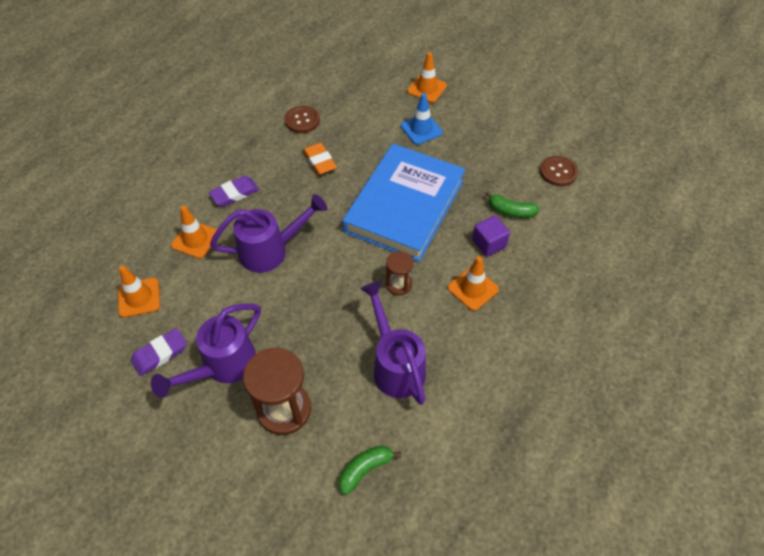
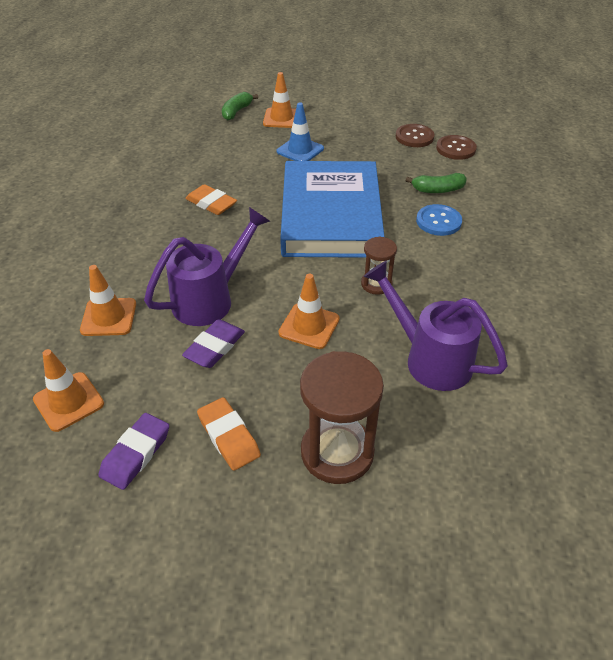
camera: 25 degrees left, 10 degrees down
(222, 367) = (228, 436): purple watering can -> orange eraser
(235, 194) = (130, 259): purple eraser -> purple eraser (215, 347)
(302, 120) = (167, 174): brown button -> brown button (414, 137)
(365, 469) = (477, 476): green banana -> green banana (236, 112)
(473, 289) = (453, 263): orange traffic cone -> orange traffic cone (309, 326)
(489, 243) = (438, 221): purple cube -> blue button

